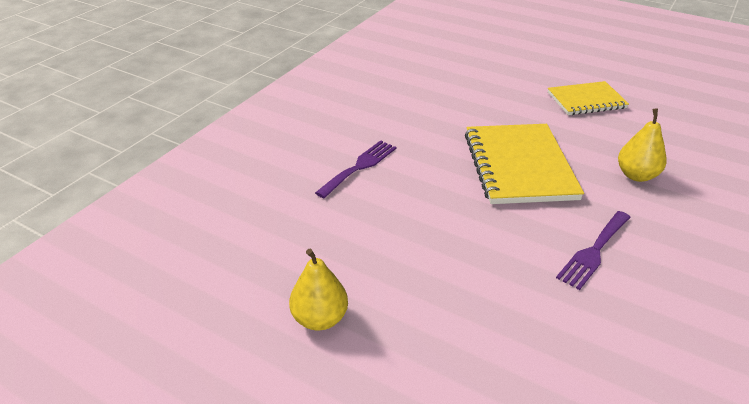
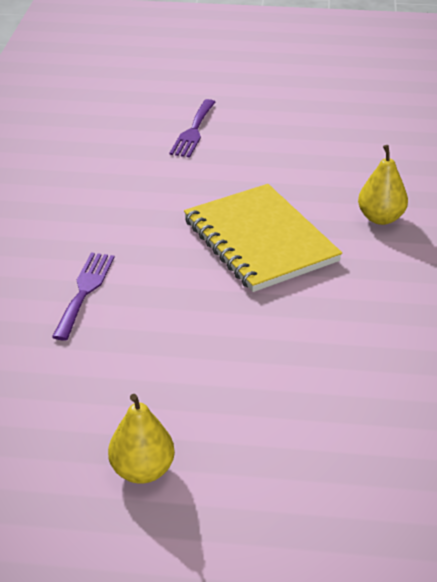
camera: 25 degrees left, 0 degrees up
(586, 100) = (293, 144): yellow notebook -> none
(594, 251) = (376, 311): purple fork -> purple fork (193, 131)

